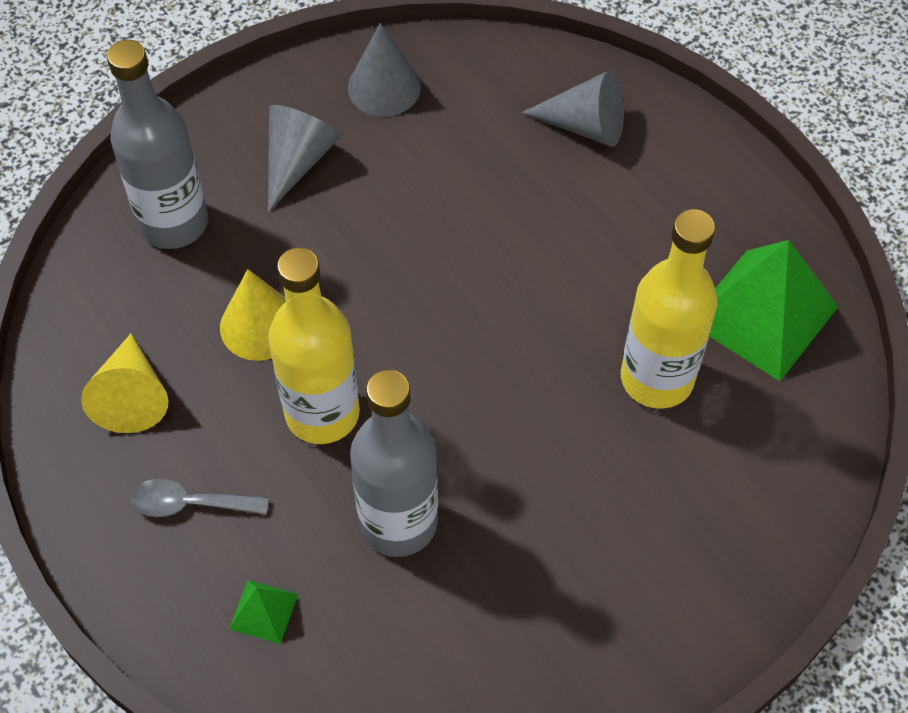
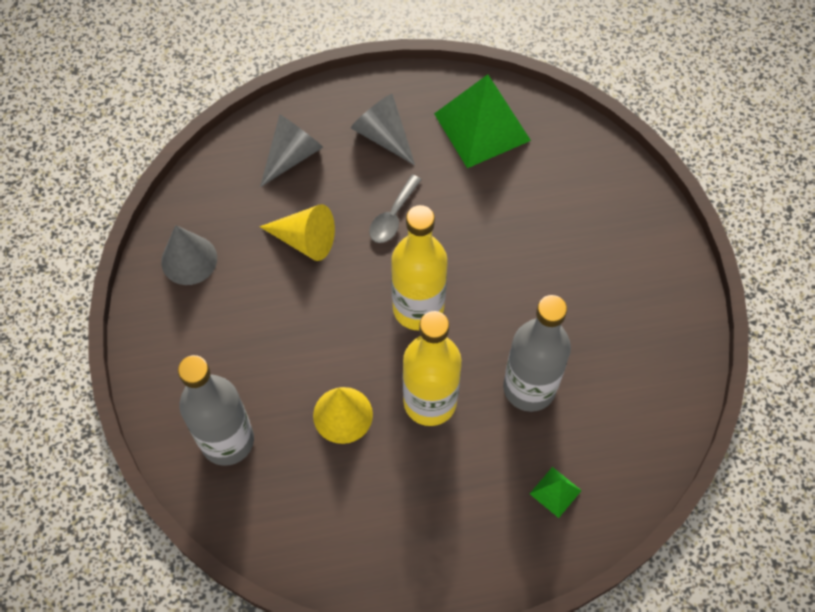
camera: 65 degrees left, 5 degrees up
(132, 396) = (357, 519): yellow cone -> yellow cone (305, 240)
(190, 503) = (458, 510): grey spoon -> grey spoon (393, 216)
(297, 161) = (220, 339): grey cone -> grey cone (383, 135)
(657, 378) = (498, 202): yellow bottle -> yellow bottle (418, 308)

